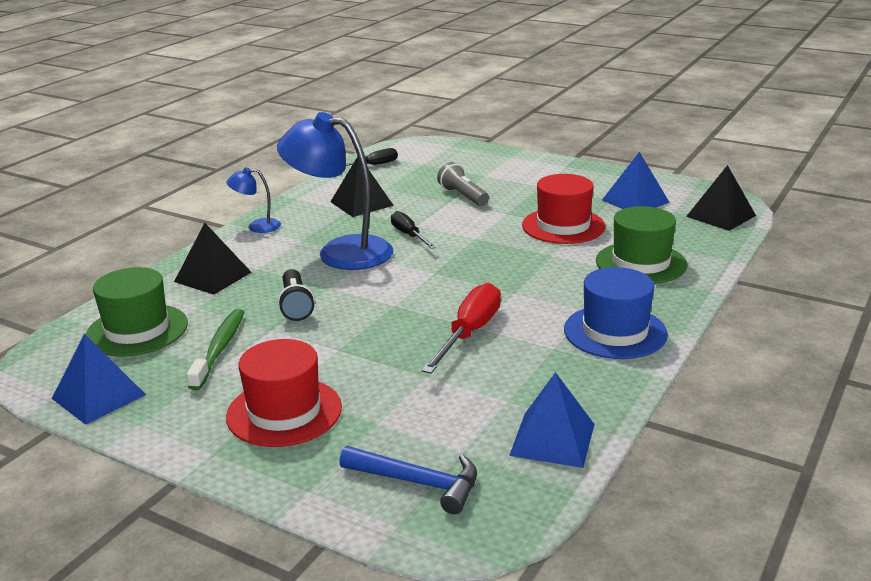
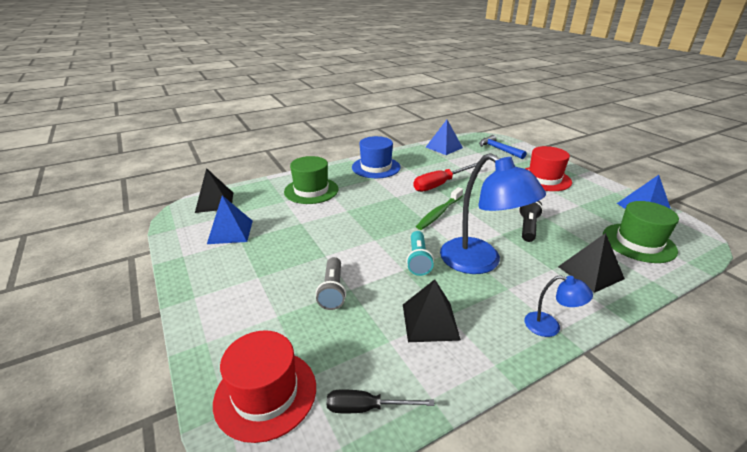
camera: 150 degrees left, 5 degrees up
(219, 348) = (578, 215): green toothbrush -> green toothbrush (439, 213)
(409, 235) = (418, 260): black screwdriver -> turquoise flashlight
(563, 226) = (308, 228): red hat -> red hat (265, 393)

